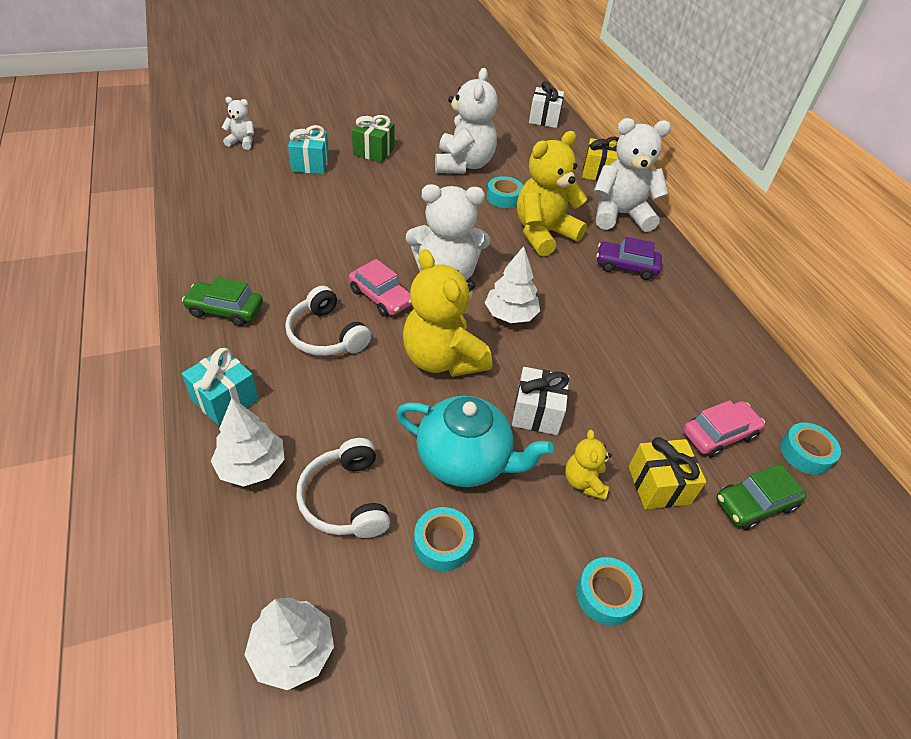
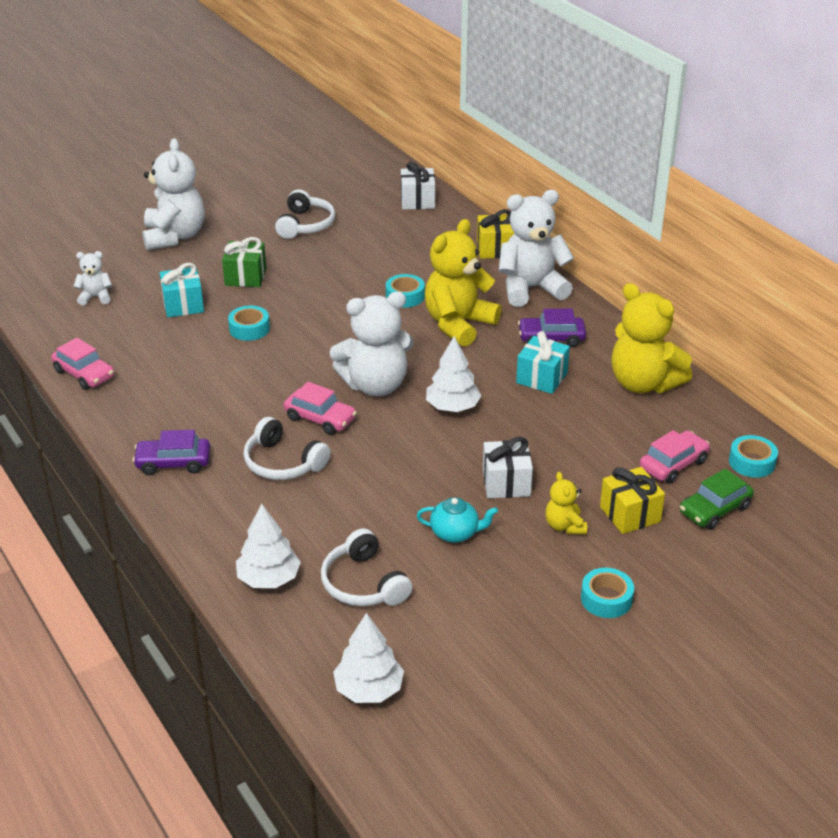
camera: 10 degrees left, 10 degrees down
(195, 206) = (84, 374): none -> pink car
(225, 310) = (173, 463): green car -> purple car
(225, 399) = (216, 535): turquoise gift -> turquoise gift (541, 378)
(442, 359) = (403, 459): yellow teddy bear -> yellow teddy bear (643, 383)
(442, 543) = (460, 595): turquoise tape -> turquoise tape (249, 329)
(443, 119) = (305, 225): none -> white headphones
(463, 165) = (349, 271): white teddy bear -> white teddy bear (174, 236)
(465, 460) = (455, 533): turquoise teapot -> turquoise teapot, size x0.56

